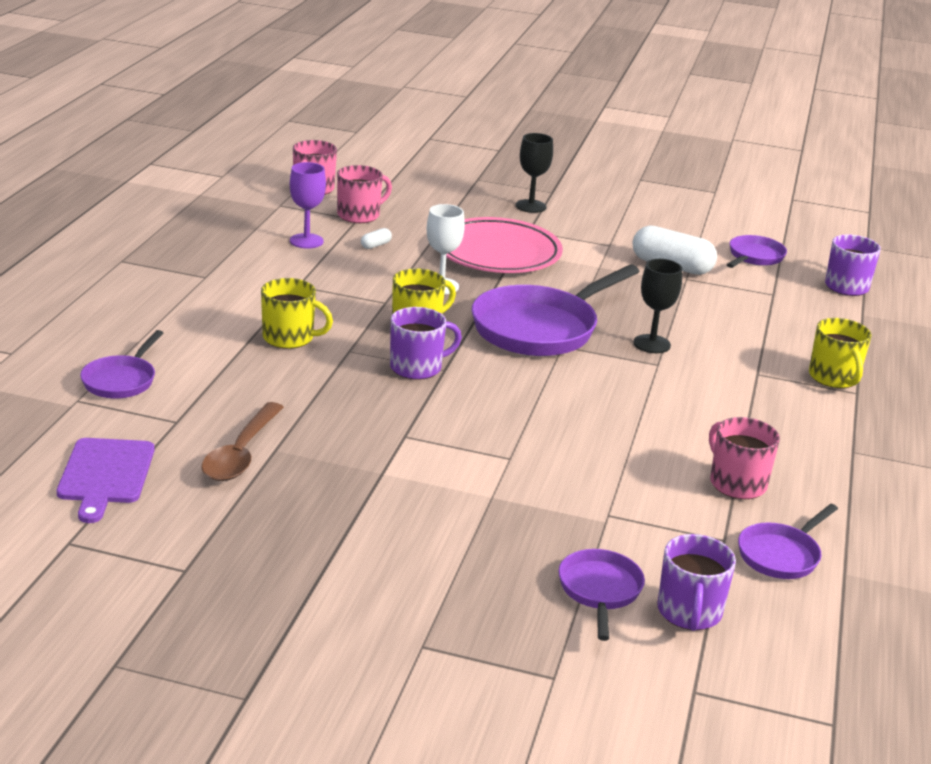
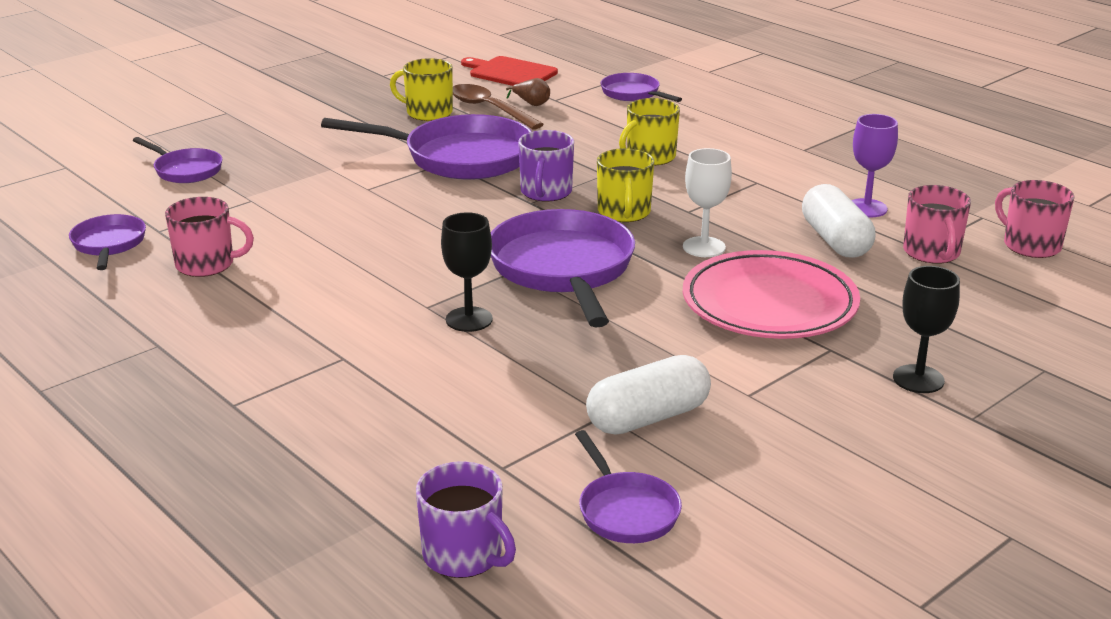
camera: 125 degrees right, 0 degrees up
(105, 475) = (510, 73): purple cutting board -> red cutting board
(202, 432) = (531, 104): none -> brown pear
(376, 245) = (835, 240): white capsule -> white capsule, size x2.36
(388, 431) = (459, 157): none -> purple pan
(689, 612) = (120, 189): purple mug -> none
(834, 378) = (276, 405): yellow mug -> yellow mug (428, 113)

